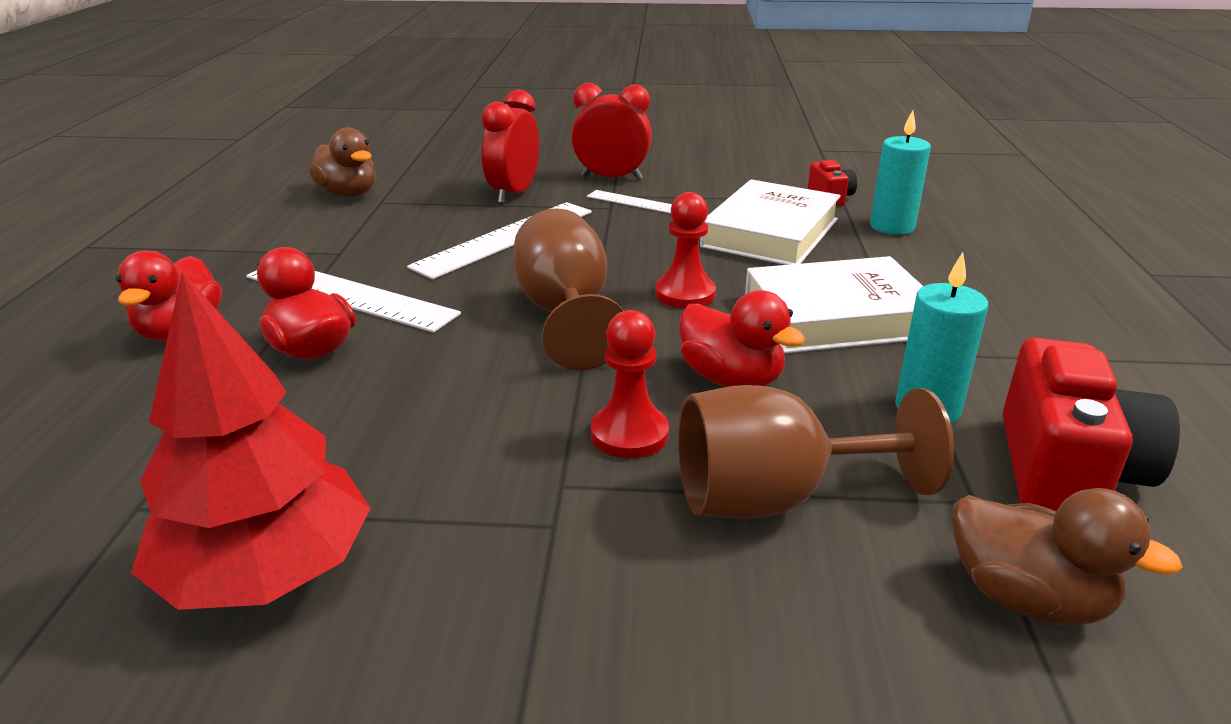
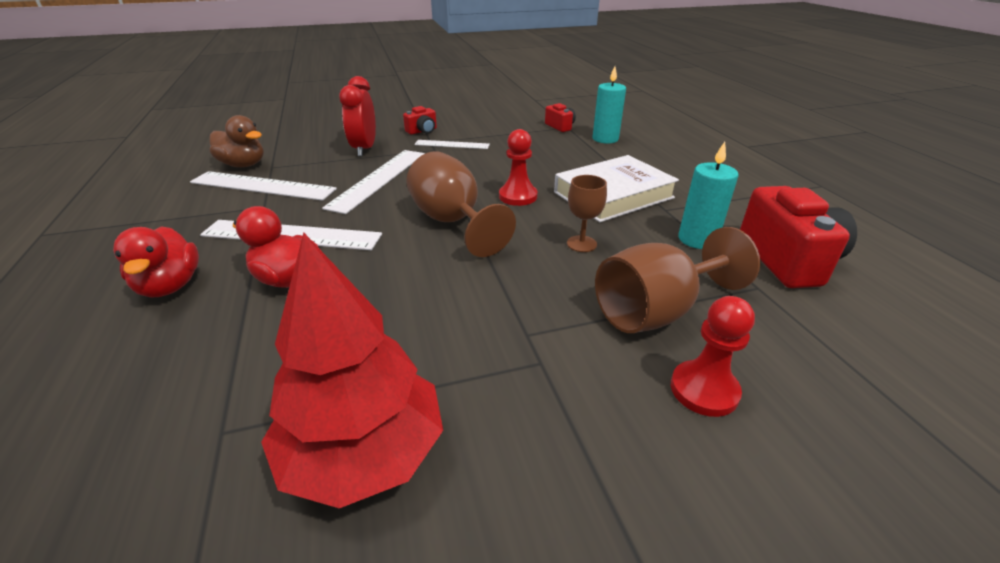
camera: 20 degrees left, 5 degrees up
(354, 225) = (262, 186): none -> white ruler
(611, 178) = (422, 131): red clock -> red camera
(629, 434) = (546, 291): red pawn -> red pawn (704, 390)
(731, 379) = (581, 244): red duck -> brown goblet
(770, 233) = (541, 152): white book -> none
(1027, 598) = (822, 336): brown duck -> none

